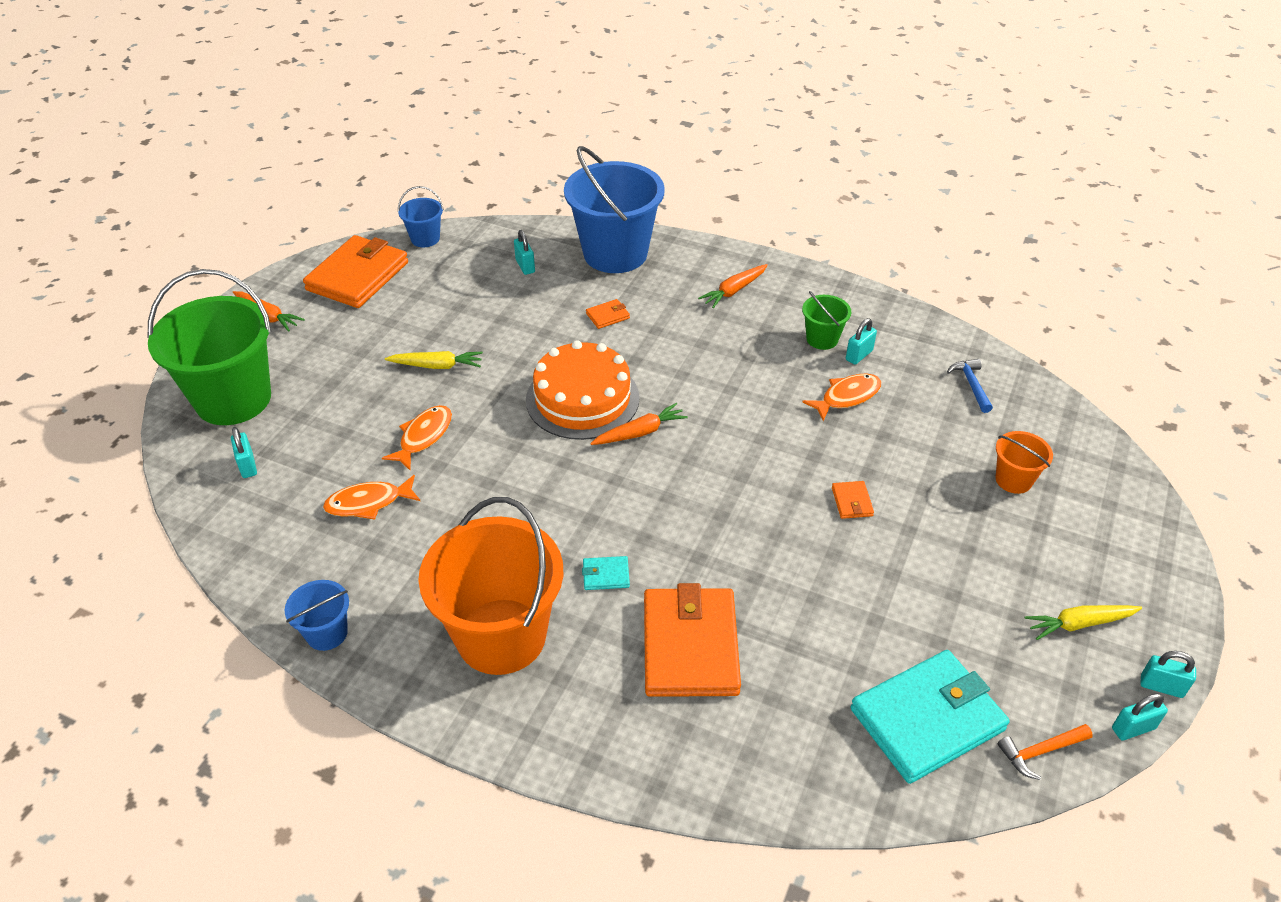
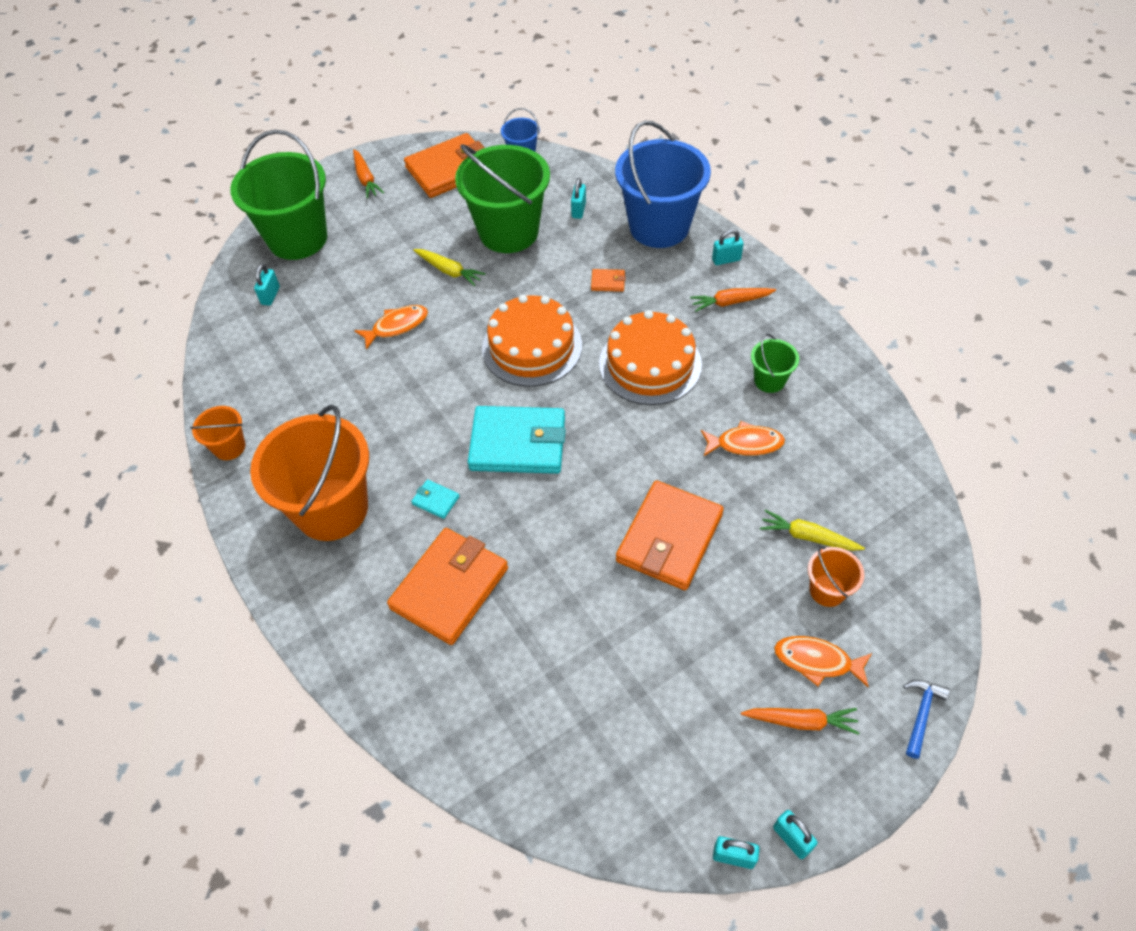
camera: 35 degrees right, 10 degrees up
(327, 633) = (229, 447): blue bucket -> orange bucket
(368, 503) = (323, 362): orange fish -> orange fish (817, 661)
(470, 309) = (508, 232): none -> green bucket
(640, 432) = (552, 396): orange carrot -> orange carrot (801, 721)
(707, 368) = (650, 364): none -> orange cake
(852, 502) = (669, 538): orange wallet -> orange wallet, size x2.46
(859, 355) = (789, 410): turquoise padlock -> turquoise padlock (726, 260)
(927, 719) = (573, 747): turquoise wallet -> turquoise wallet (518, 443)
(971, 385) = (868, 485): blue hammer -> blue hammer (921, 714)
(1040, 751) = (639, 826): orange hammer -> none
(1079, 624) = (769, 745): yellow carrot -> yellow carrot (808, 537)

